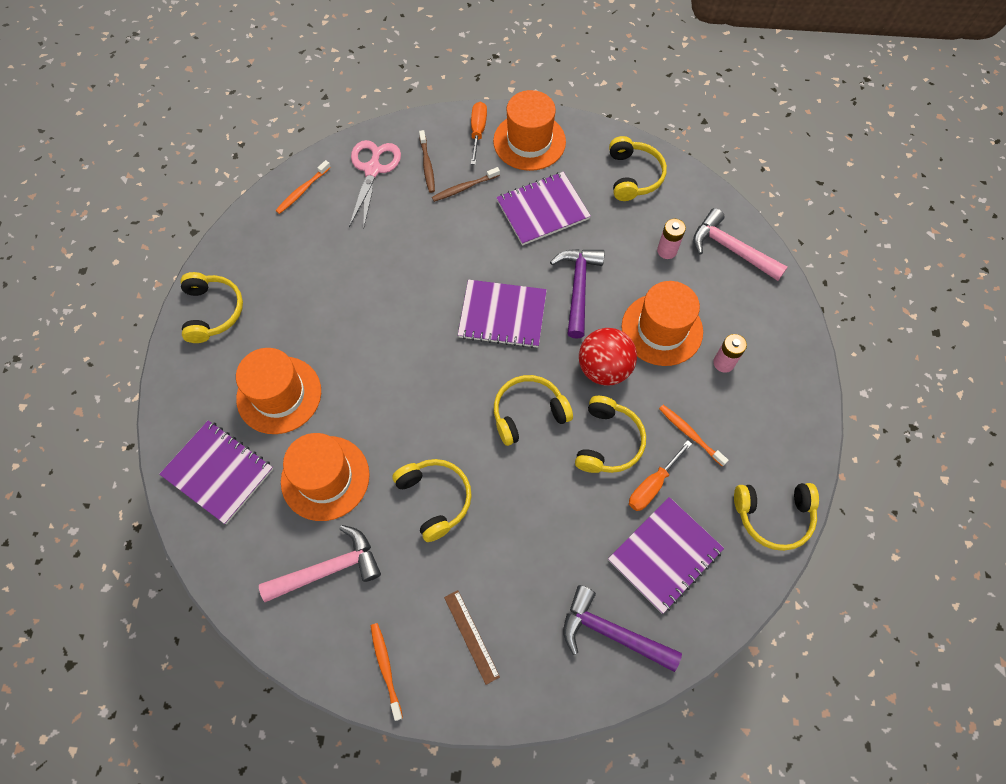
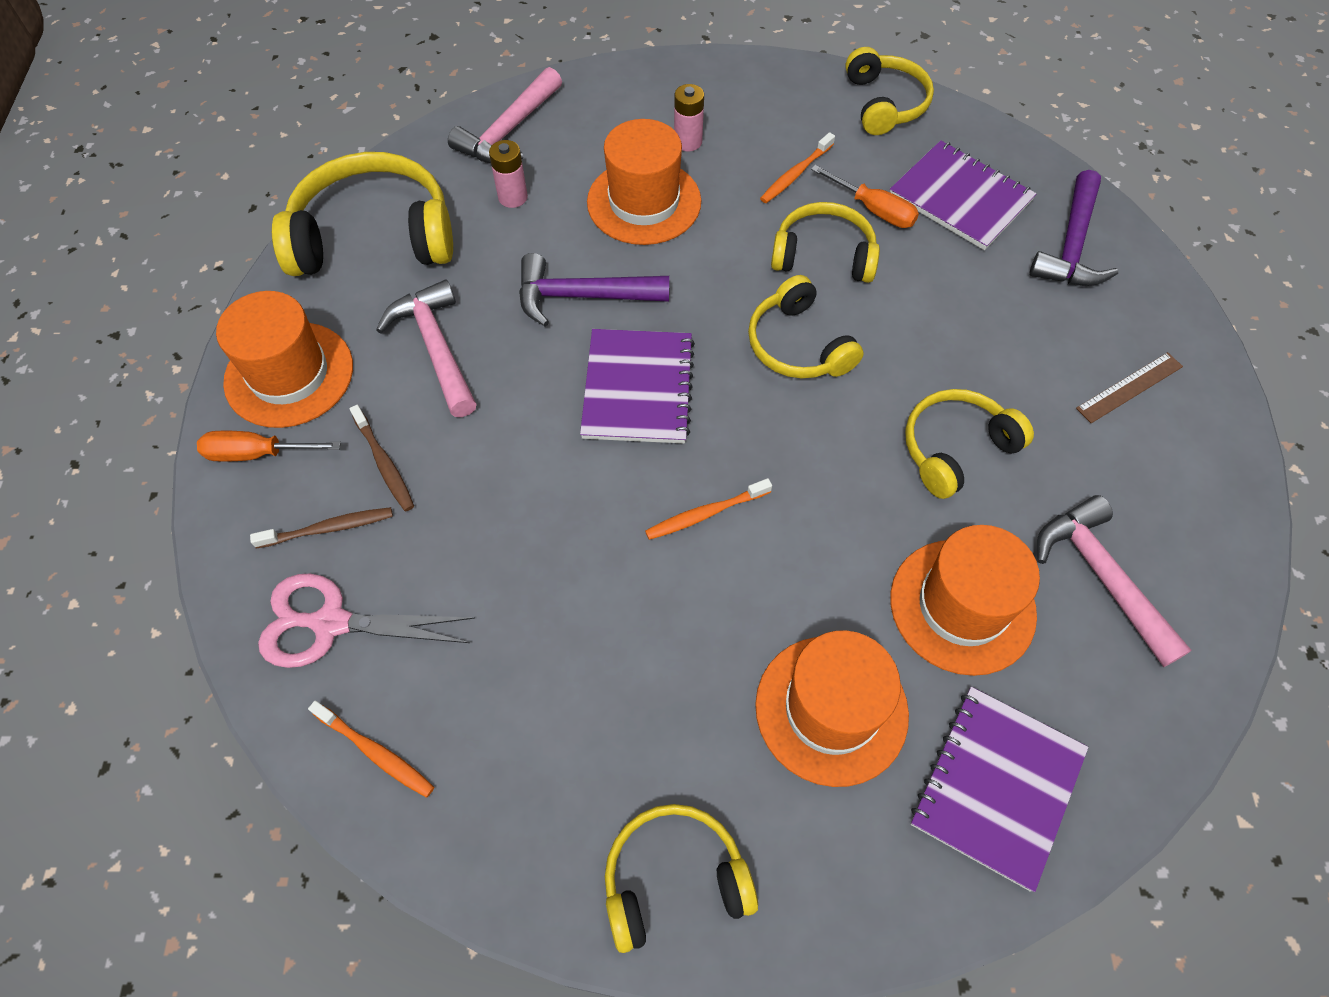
camera: 95 degrees left, 5 degrees down
(386, 669) = (1209, 482): orange toothbrush -> orange toothbrush (706, 514)
(542, 210) = (436, 348): purple notebook -> pink hammer
(604, 368) = (714, 262): red ball -> none
(633, 176) = (374, 236): yellow headphones -> yellow headphones, size x1.60

